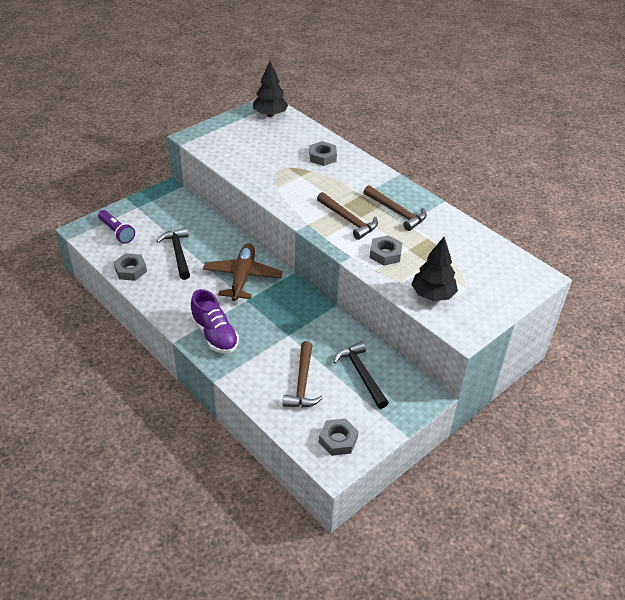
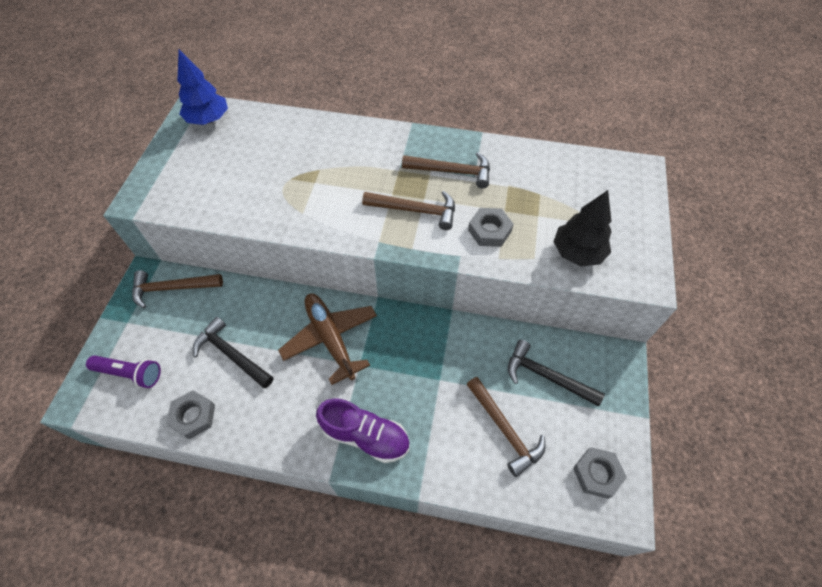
camera: 35 degrees left, 15 degrees up
(176, 203) = (172, 288): none -> brown hammer
(270, 114) = (208, 120): black tree -> blue tree
(322, 157) = (316, 145): grey nut -> none

